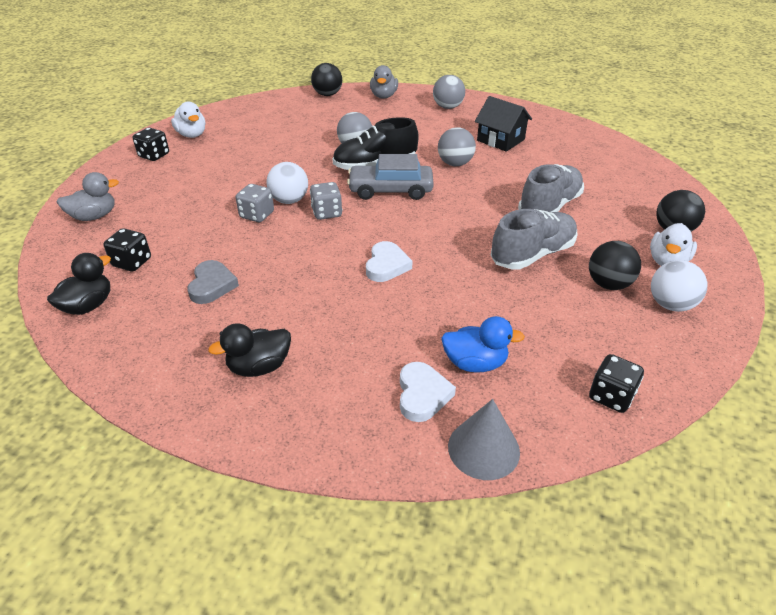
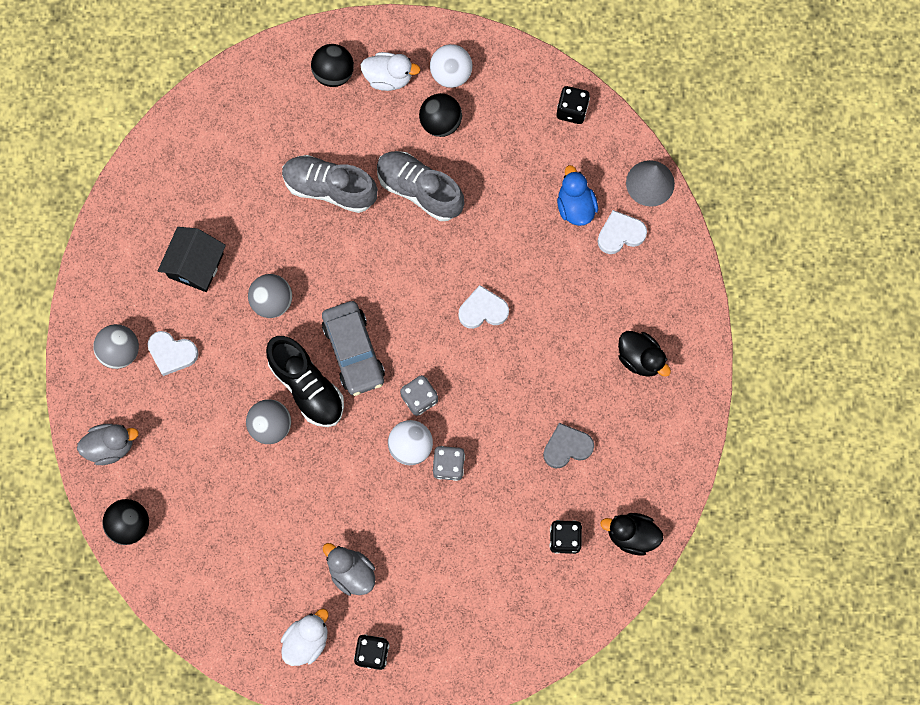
camera: 110 degrees left, 35 degrees up
(94, 216) = (511, 630): grey duck -> grey duck (351, 572)
(435, 122) = (172, 353): none -> white heart

